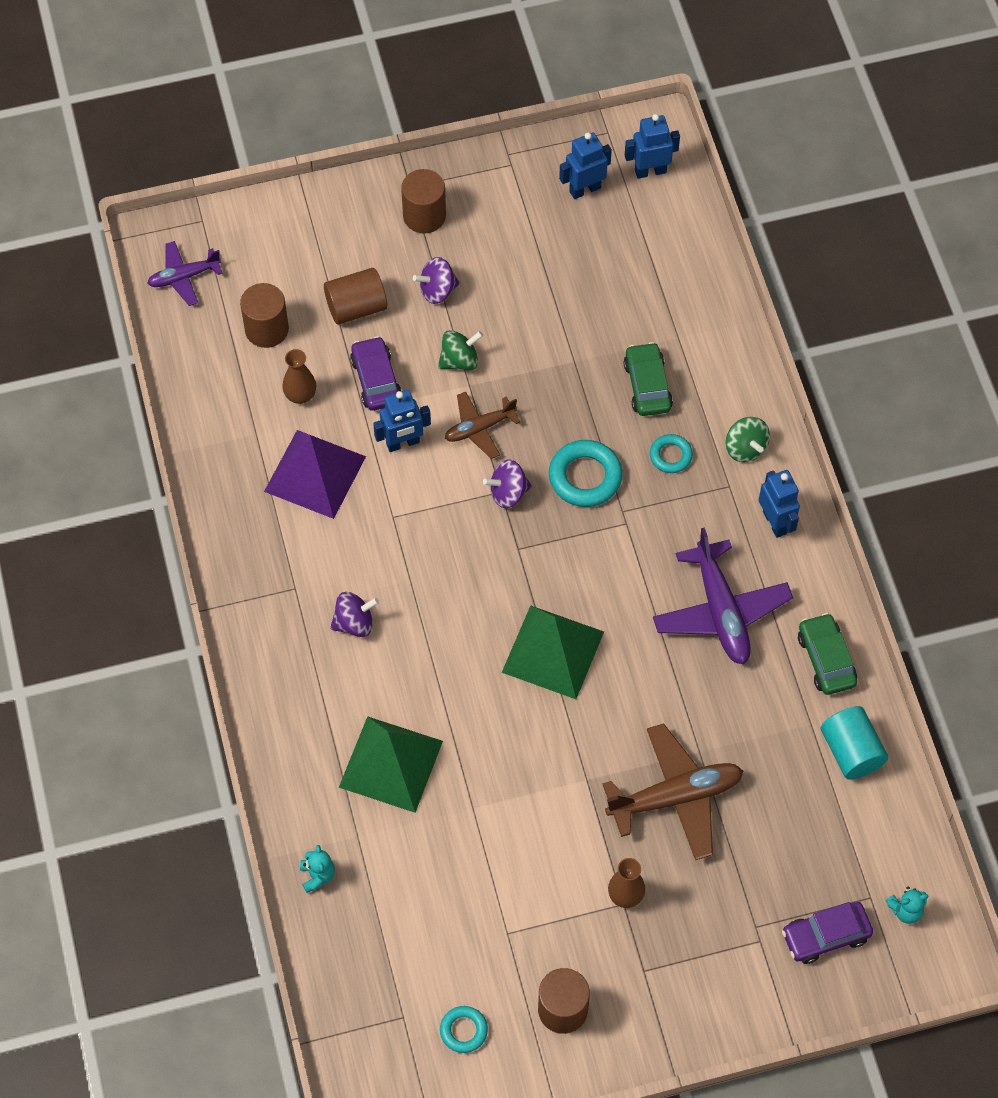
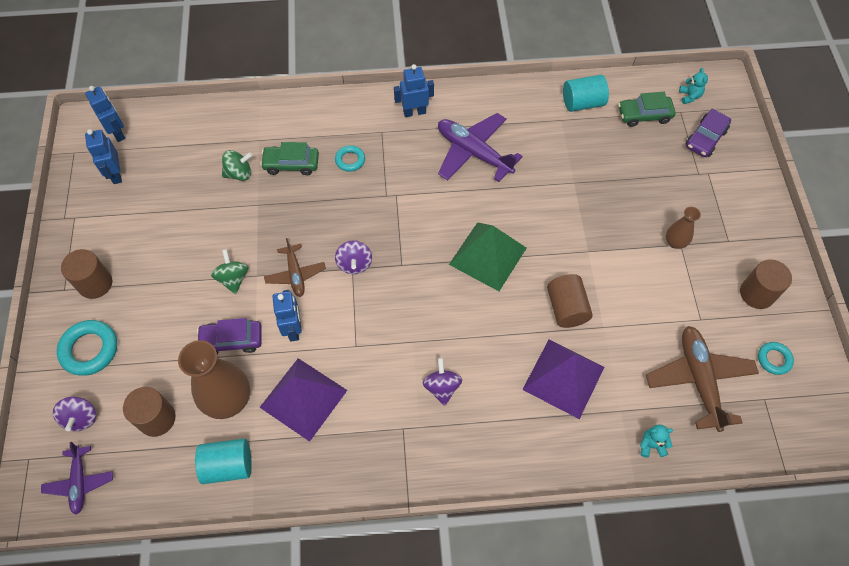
camera: 80 degrees left, 0 degrees up
(223, 415) = (228, 465): none -> turquoise cylinder
(300, 395) = (228, 400): brown vase -> brown vase, size x1.93
(356, 307) = (160, 345): brown cylinder -> brown cylinder (566, 308)
(391, 763) = (563, 378): green pyramid -> purple pyramid
(437, 290) = (166, 285): purple spinning top -> purple spinning top (81, 418)
(585, 477) = (354, 213): turquoise ring -> turquoise ring (89, 350)
(650, 171) = (117, 133): blue robot -> blue robot turned 150 degrees clockwise
(675, 797) = (606, 201): brown plane -> brown plane (699, 380)
(720, 611) = (473, 153): purple plane -> purple plane turned 135 degrees counterclockwise
(745, 448) = (355, 118): green spinning top -> green spinning top (239, 173)
(826, 659) = (517, 104): green car -> green car (644, 115)
(826, 936) = (705, 138): purple car -> purple car turned 45 degrees clockwise

